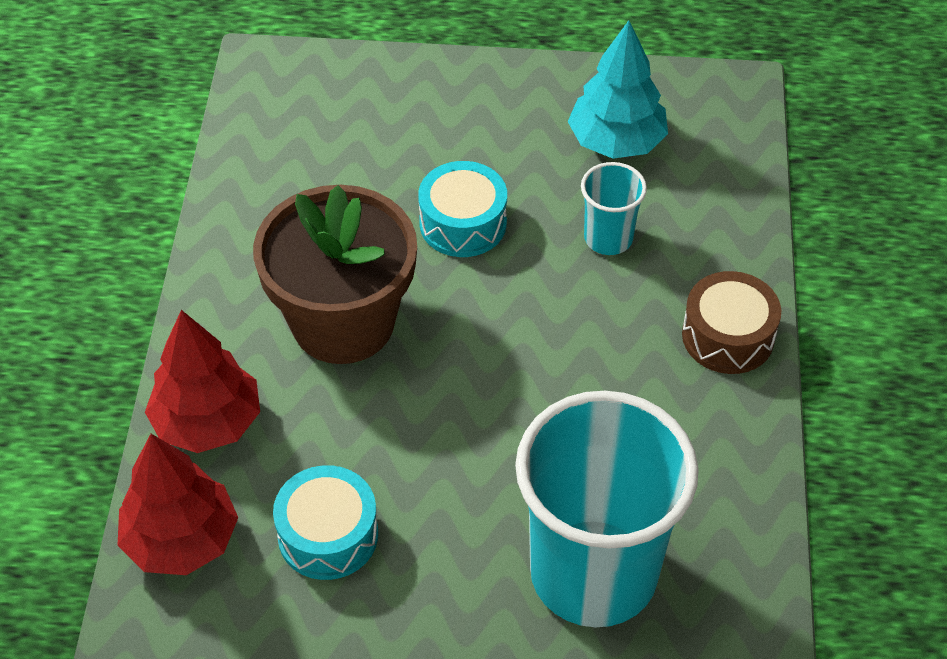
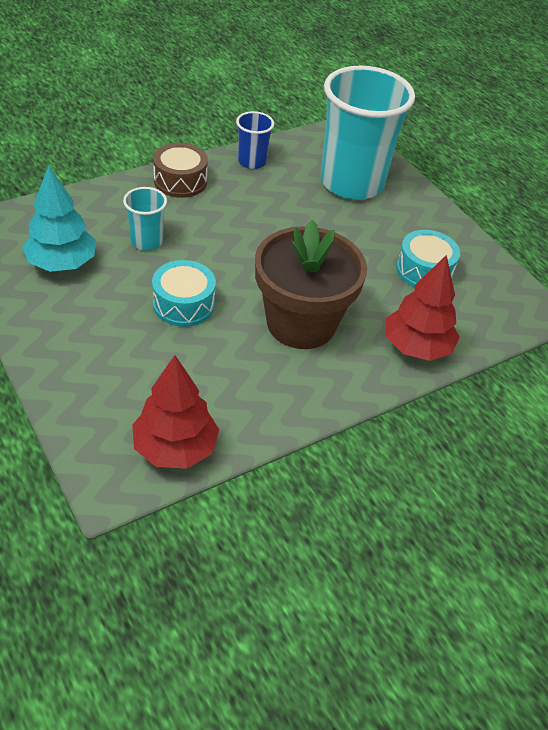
camera: 130 degrees left, 5 degrees down
(182, 540) = (484, 321): red tree -> red tree (175, 448)
(732, 457) = (252, 161): none -> blue cup

